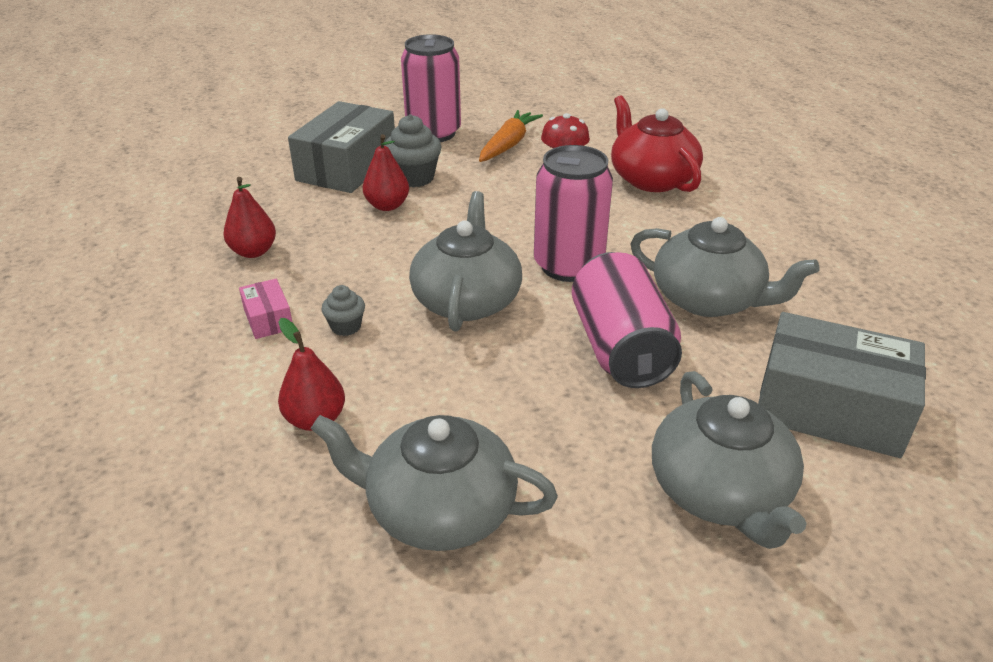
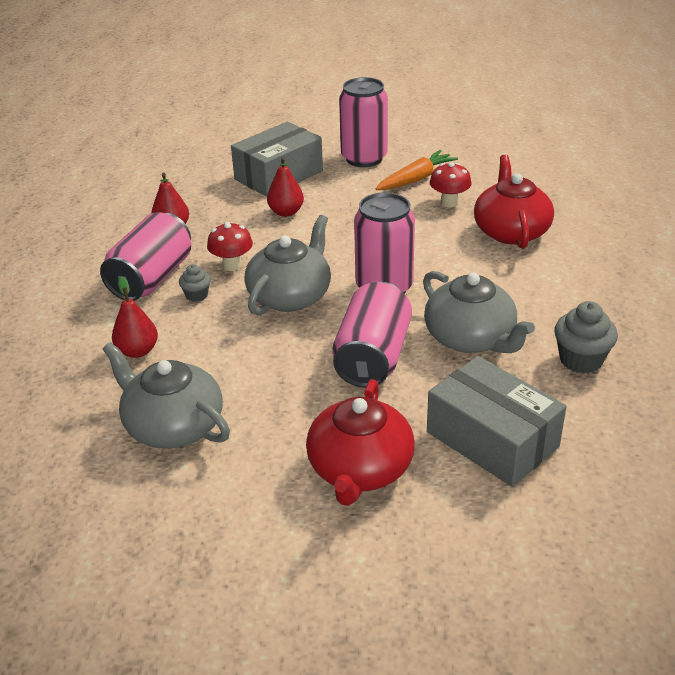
camera: 25 degrees right, 0 degrees up
(268, 319) = (151, 278): pink box -> pink can
(365, 280) = (232, 265): none -> red mushroom
(414, 178) = (322, 193): grey cupcake -> grey cupcake (581, 360)
(720, 492) = (360, 469): grey teapot -> red teapot

